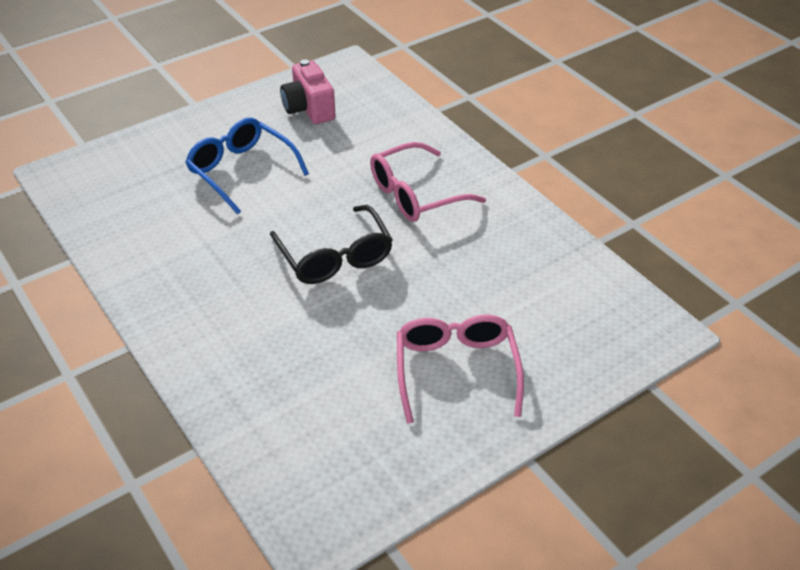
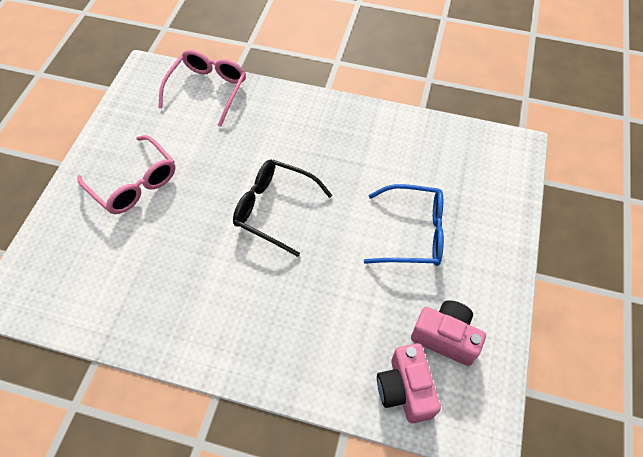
camera: 140 degrees right, 15 degrees up
(372, 103) = (405, 389): none -> pink camera
(415, 194) = (269, 303): pink glasses -> pink glasses (208, 90)

